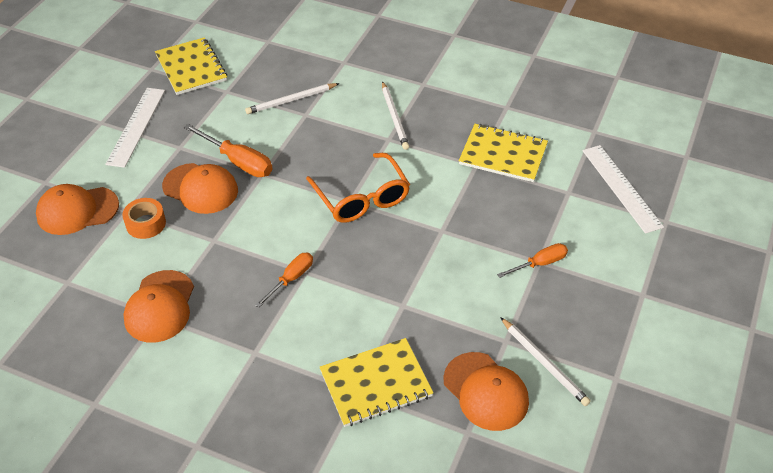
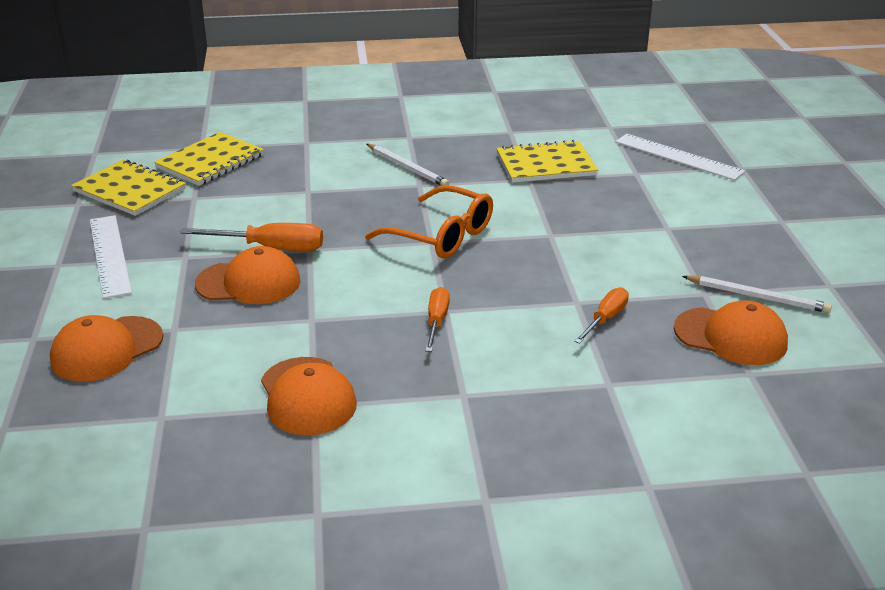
camera: 30 degrees left, 15 degrees down
(146, 224) = (211, 332): orange tape -> none
(291, 100) = (279, 185): white pencil -> none
(376, 383) = (620, 371): yellow notebook -> yellow notebook (210, 161)
(539, 264) = (669, 229): orange screwdriver -> orange screwdriver (605, 319)

